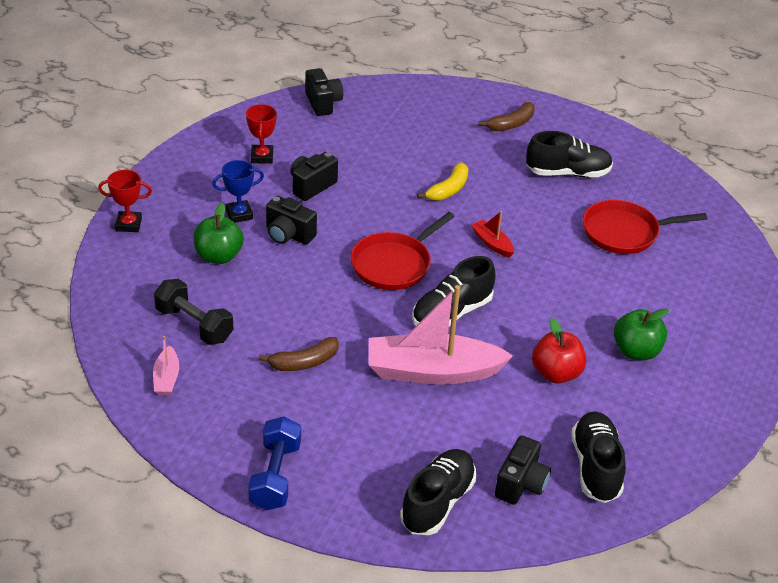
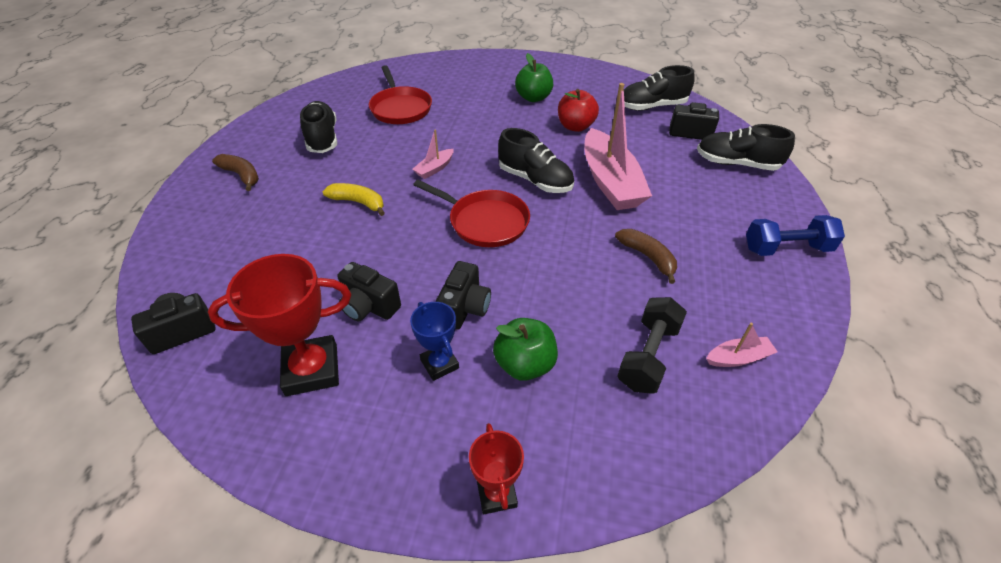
camera: 100 degrees left, 5 degrees up
(262, 157) = (312, 369): red trophy -> red trophy, size x1.74
(492, 243) = (434, 169): red boat -> pink boat

